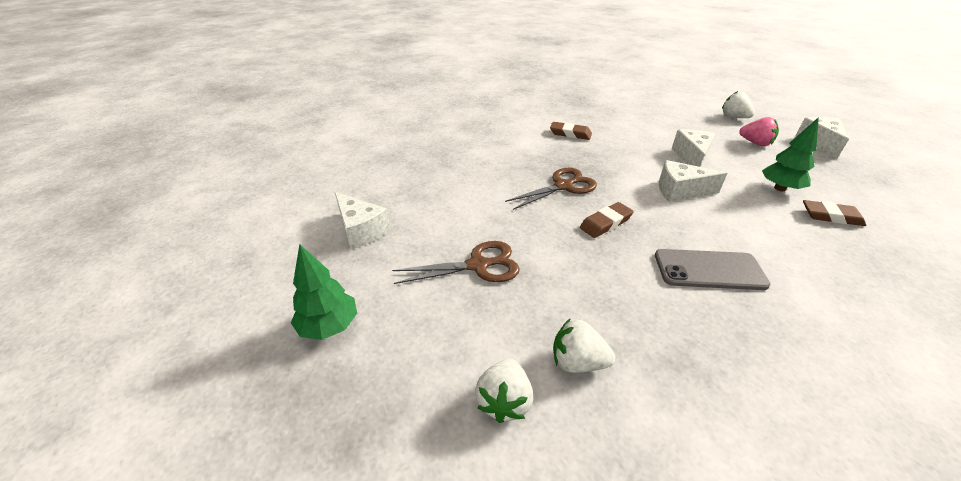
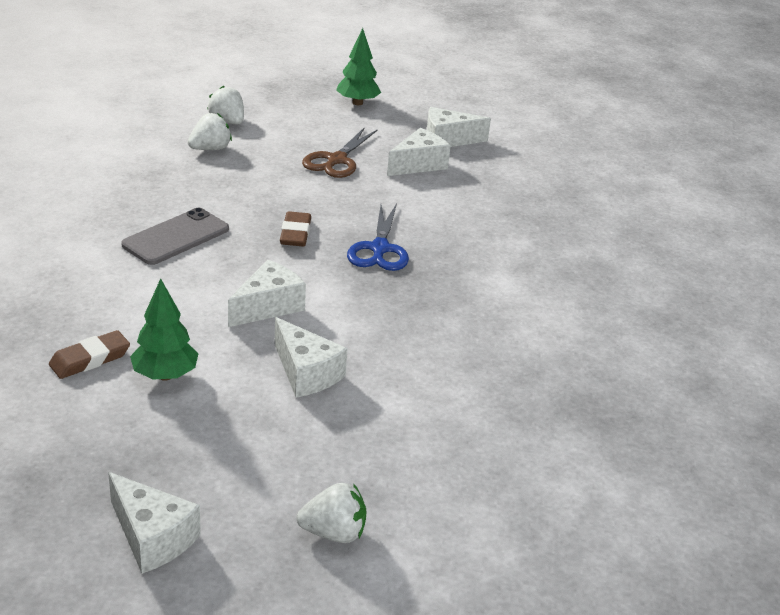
camera: 125 degrees right, 5 degrees down
(427, 223) = (418, 164): none -> white cheese
(563, 186) = (379, 249): brown scissors -> blue scissors
(570, 134) = (486, 326): brown eraser -> none
(755, 143) = (248, 464): pink strawberry -> none

